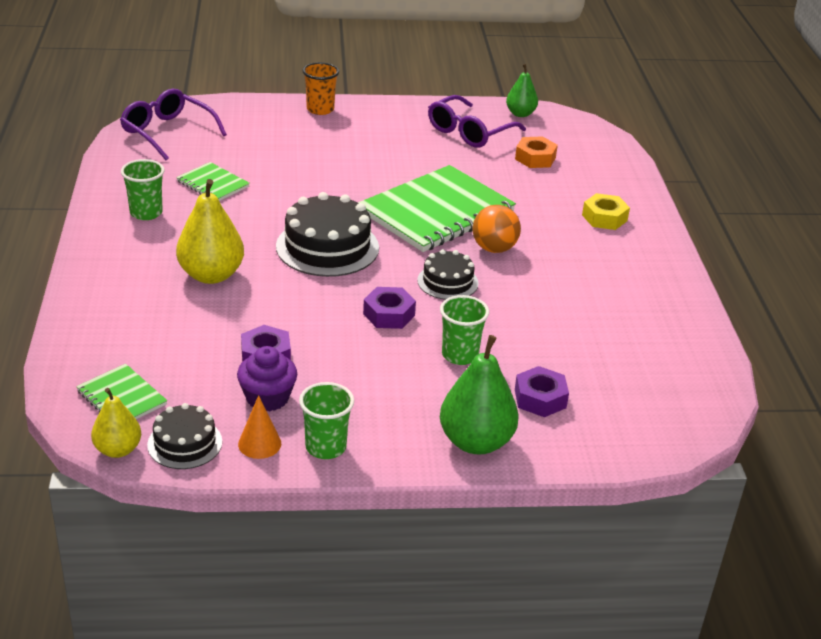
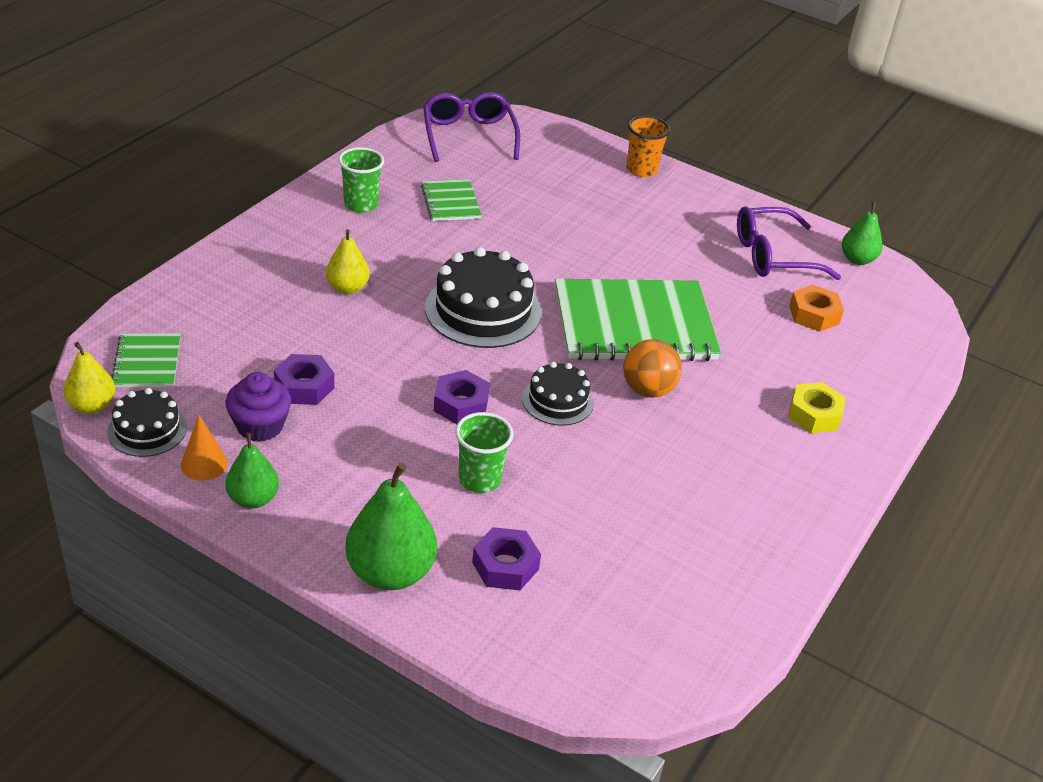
camera: 35 degrees right, 5 degrees up
(211, 275) = (347, 288): yellow pear -> yellow pear, size x0.60
(325, 447) = (253, 499): green cup -> green pear

